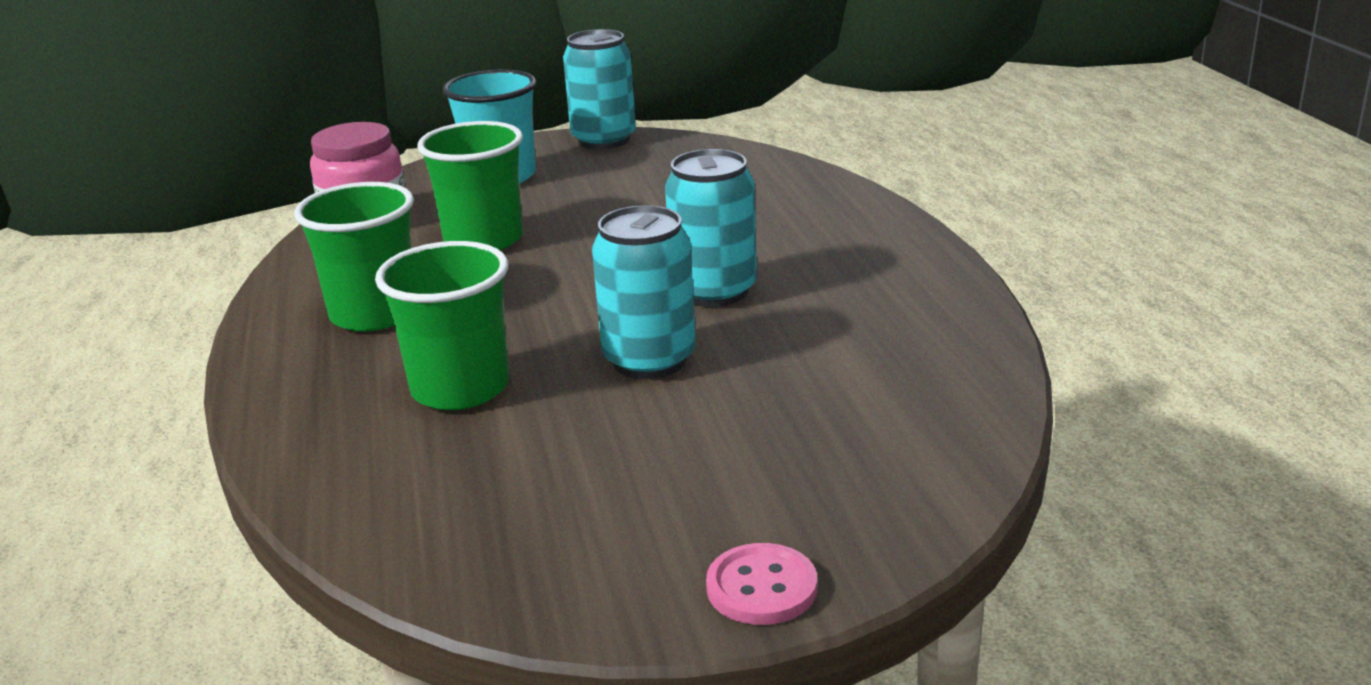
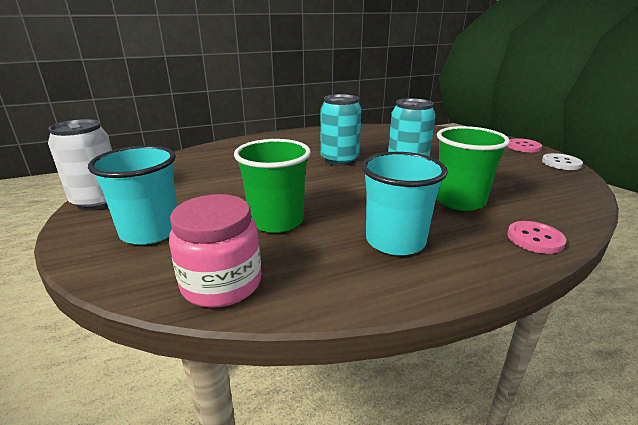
camera: 100 degrees left, 0 degrees up
(295, 427) = (535, 239): none -> pink button
(374, 314) = (395, 241): green cup -> turquoise cup
(597, 608) = (561, 163): none -> white button
(604, 140) = (98, 201): turquoise can -> white can

